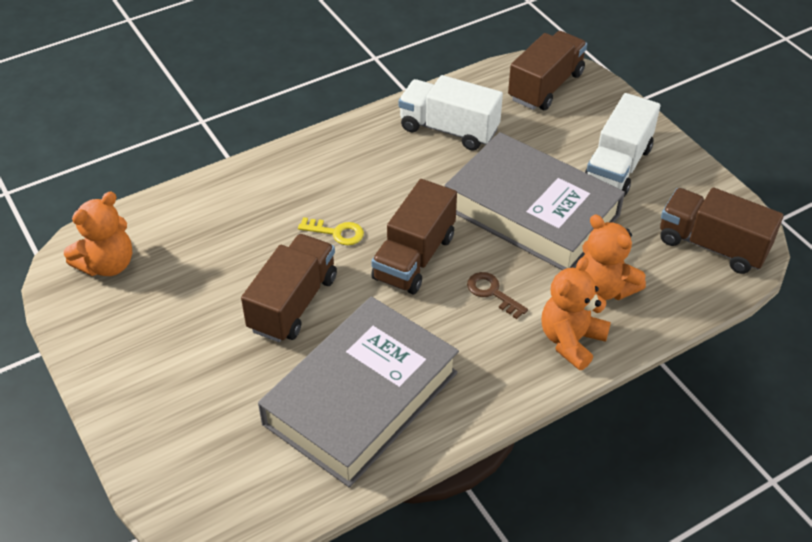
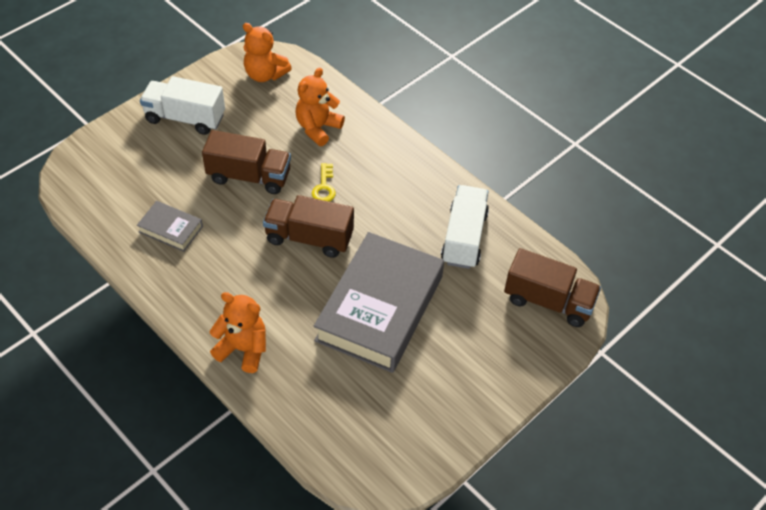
camera: 75 degrees right, 5 degrees up
(361, 398) = (171, 229): grey book -> grey book, size x0.44
(492, 293) = (283, 292): brown key -> none
(604, 288) = (303, 367): orange teddy bear -> orange teddy bear (318, 128)
(617, 166) = (456, 367): white truck -> white truck (185, 118)
(712, 245) = (372, 448): brown truck -> none

